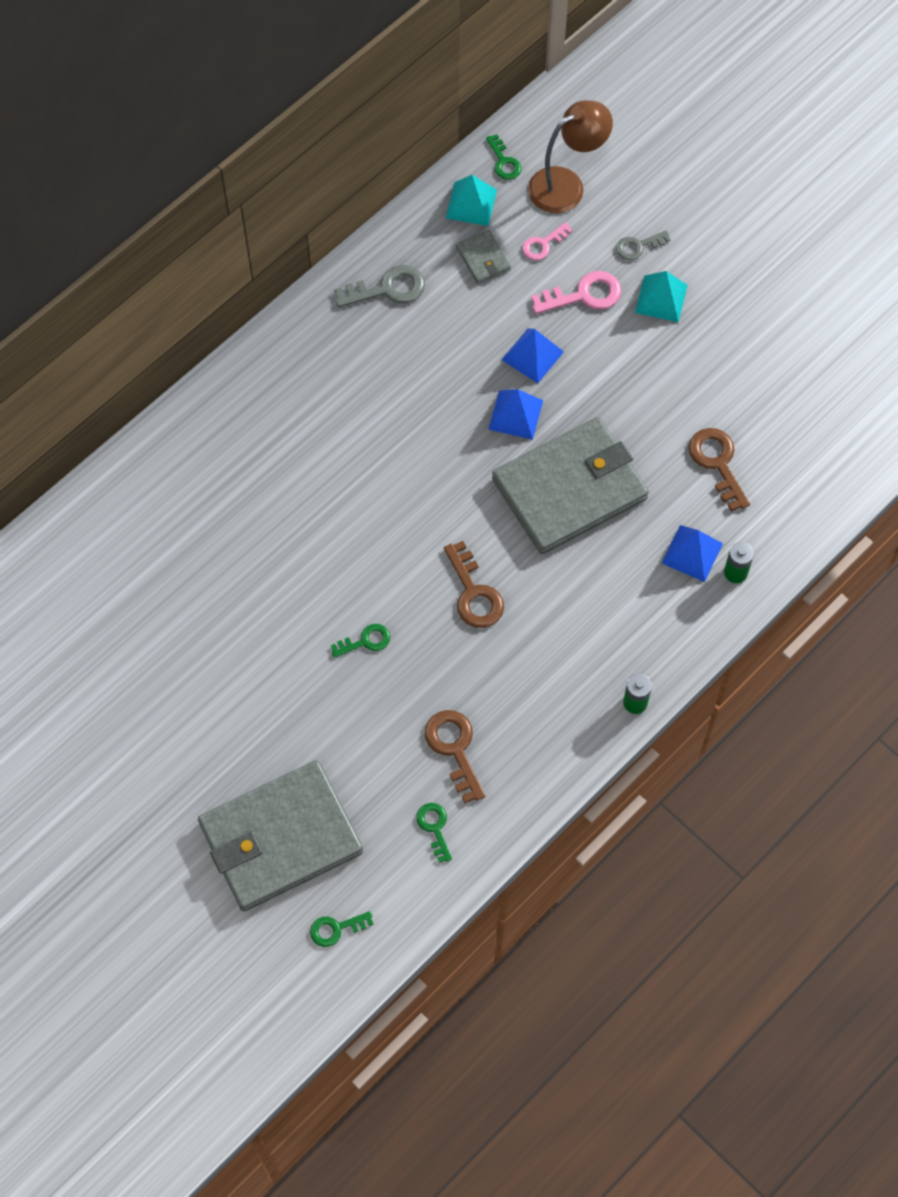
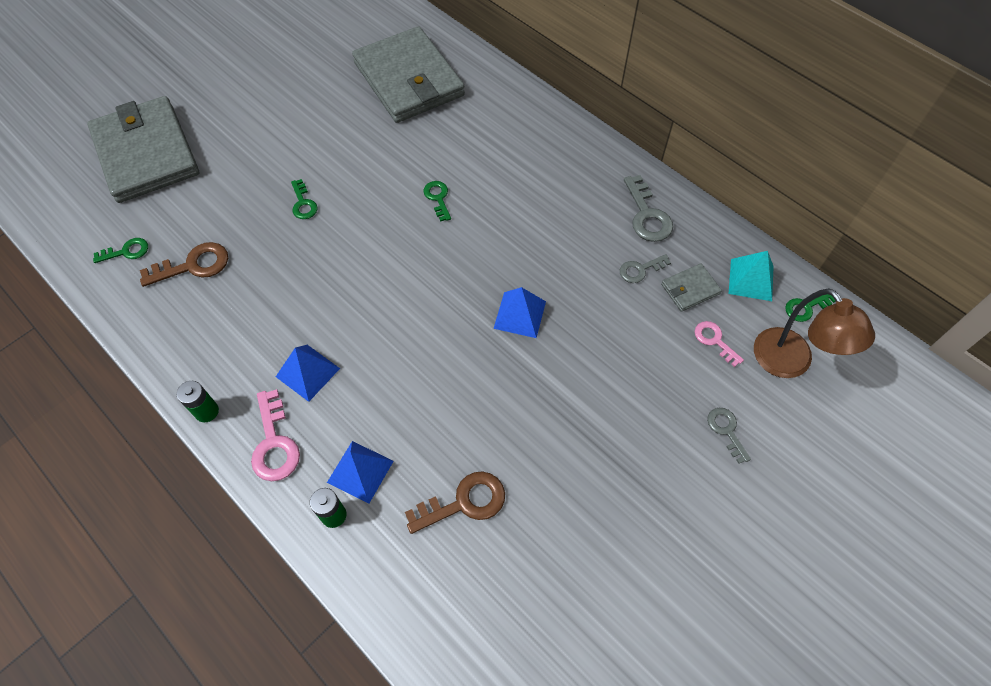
camera: 90 degrees right, 5 degrees down
(336, 929) = (62, 188): green key -> green key (438, 198)
(459, 301) = (640, 270): none -> grey key
(474, 593) = (337, 280): brown key -> none
(532, 355) = (585, 329): blue pyramid -> blue pyramid (307, 372)
(570, 489) = (439, 359): grey wallet -> grey wallet (409, 79)
(584, 295) = (659, 377): pink key -> pink key (274, 443)
(661, 298) = (664, 452): turquoise pyramid -> none

